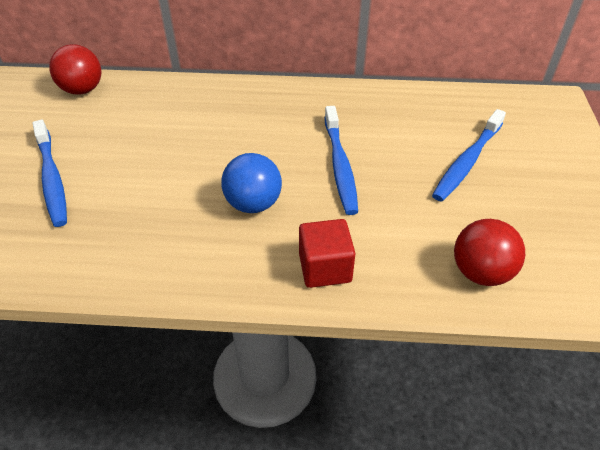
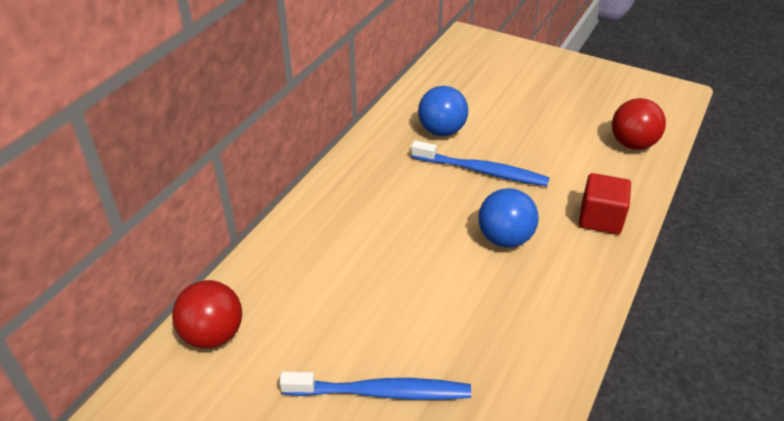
camera: 65 degrees left, 5 degrees down
(380, 126) = (441, 131): none -> blue ball
(467, 161) = (514, 105): blue toothbrush -> none

